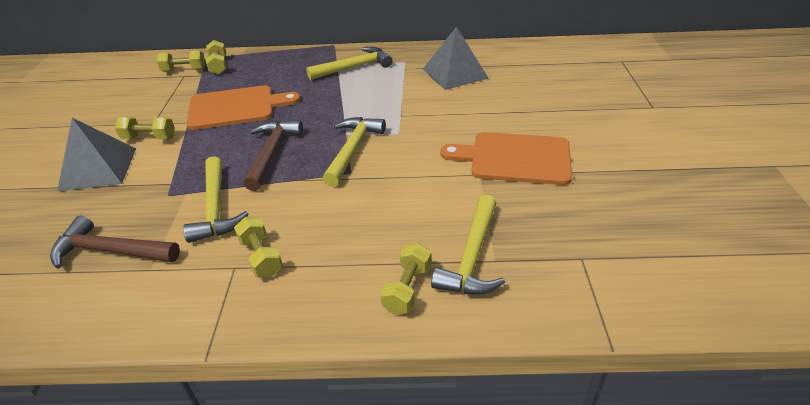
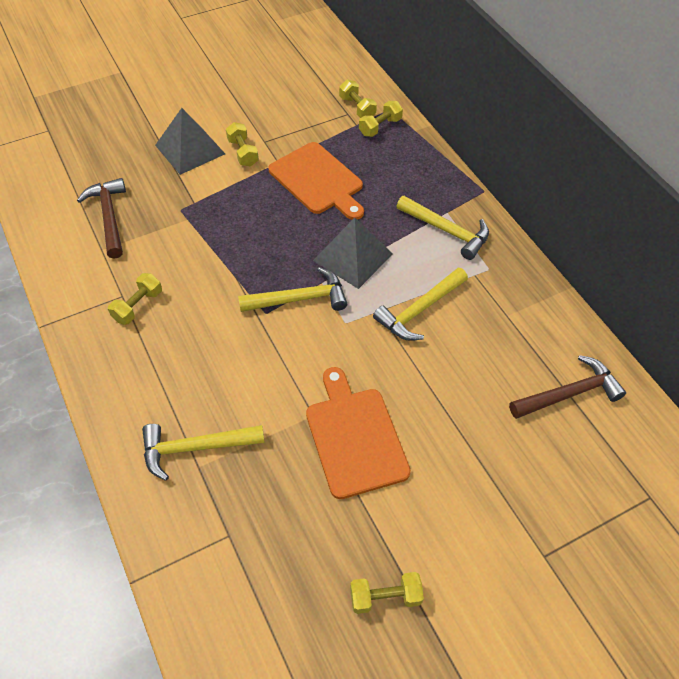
camera: 60 degrees right, 15 degrees up
(216, 208) = (178, 248): yellow hammer -> yellow hammer (419, 310)
(272, 153) = (264, 244): brown hammer -> brown hammer (569, 393)
(407, 288) = (142, 415): yellow dumbbell -> yellow dumbbell (385, 597)
(455, 73) = (493, 325): grey pyramid -> grey pyramid (353, 257)

